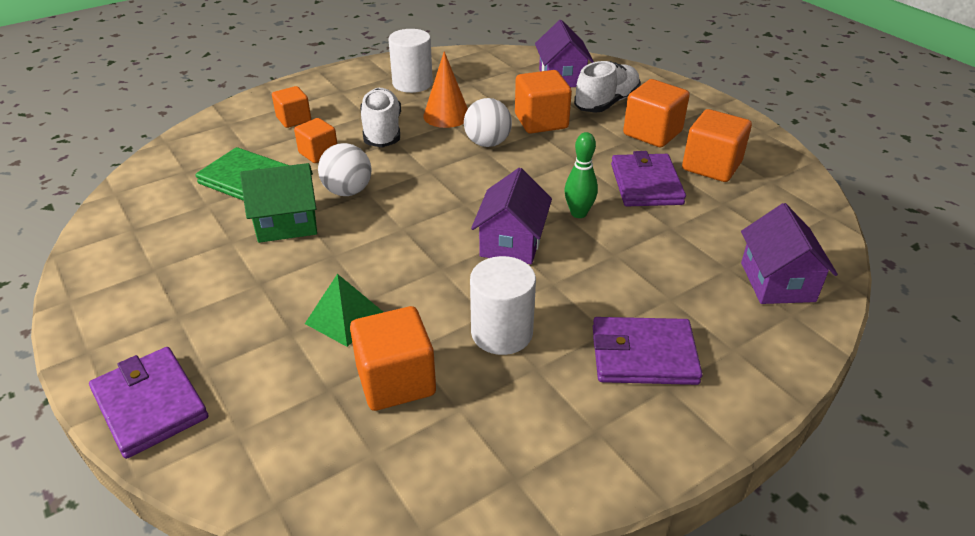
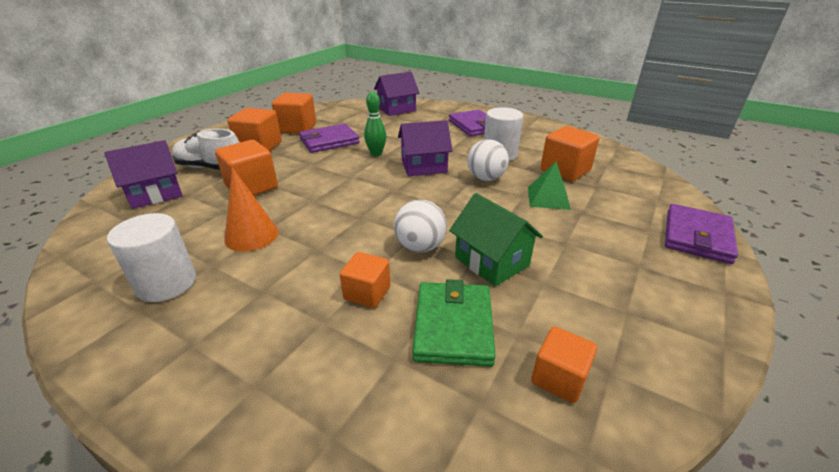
camera: 115 degrees left, 5 degrees down
(294, 119) = (293, 355): orange cube -> orange cube (559, 378)
(382, 131) = (300, 265): white shoe -> none
(487, 143) = (300, 202): white ball -> white ball (485, 178)

